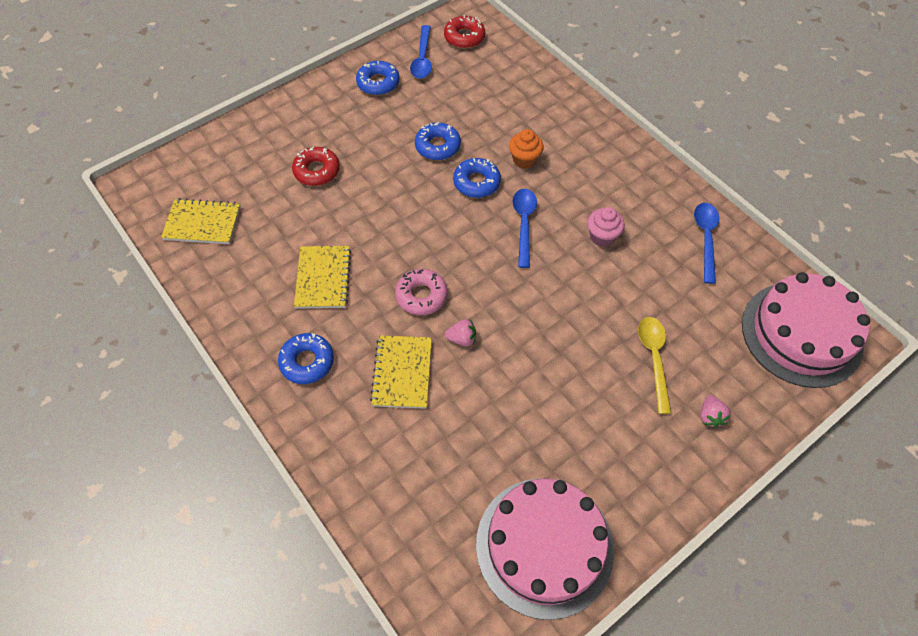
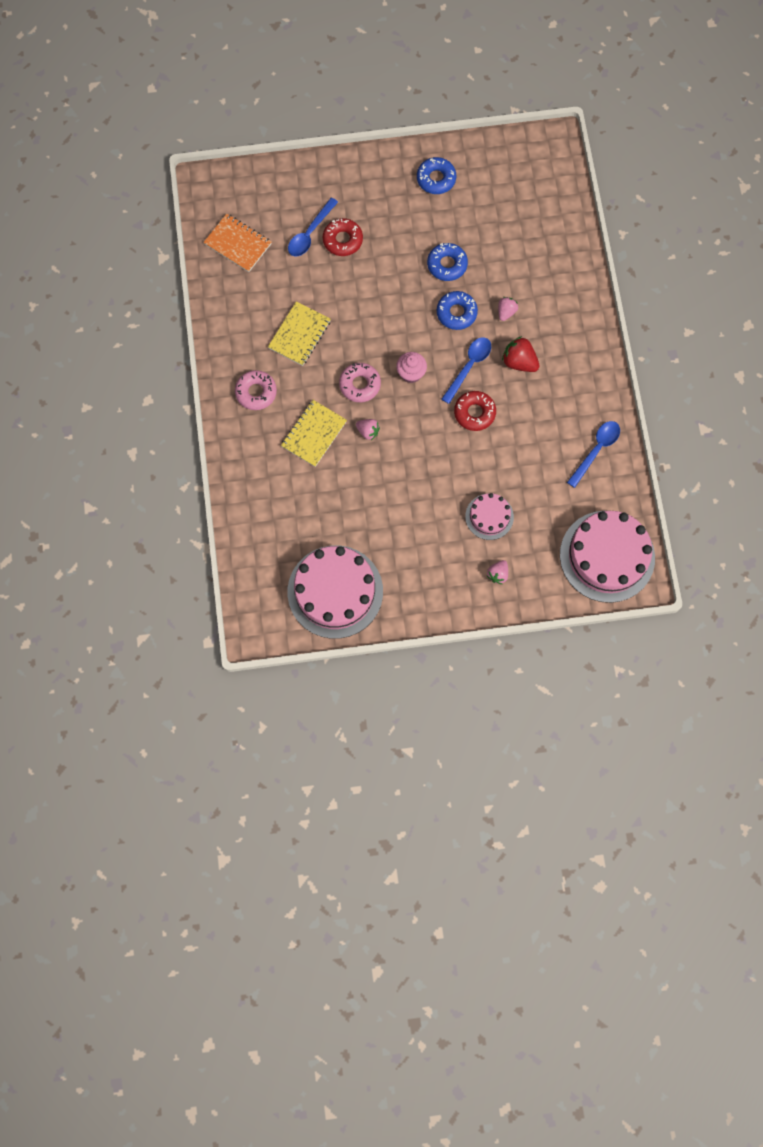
camera: 30 degrees right, 15 degrees up
(202, 223) = (238, 244): yellow notebook -> orange notebook
(307, 362) = (256, 392): blue donut -> pink donut
(422, 59) = (486, 172): blue spoon -> blue spoon (310, 233)
(464, 37) = (535, 166): red donut -> red donut (474, 413)
(524, 160) = (506, 312): orange cupcake -> pink strawberry
(570, 196) = (519, 362): none -> red strawberry
(602, 236) = (519, 408): pink cupcake -> pink cupcake (411, 373)
(654, 359) = (489, 516): yellow spoon -> pink cake

